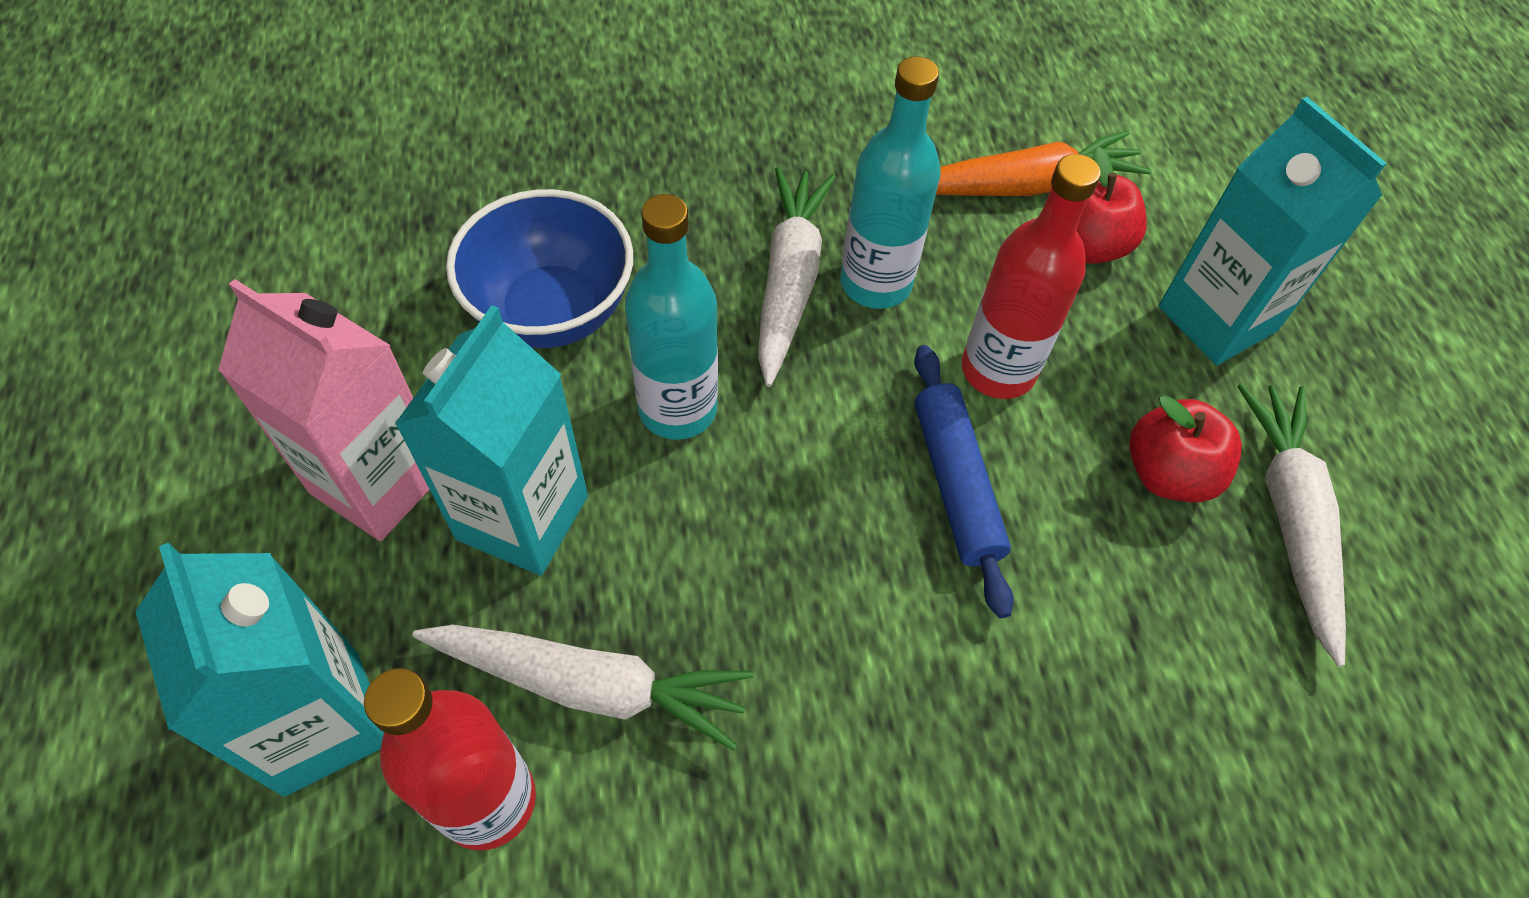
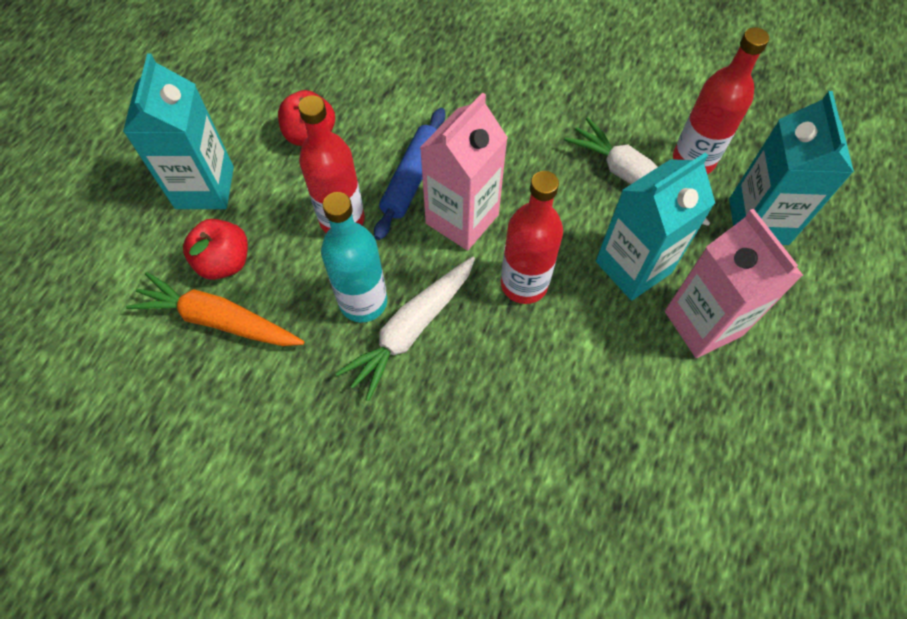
camera: 145 degrees left, 5 degrees up
(552, 311) = (564, 383): blue bowl -> none
(677, 409) = (524, 284): turquoise bottle -> red bottle
(831, 459) = (462, 219): none -> pink carton
(1289, 519) = (279, 94): white carrot -> none

